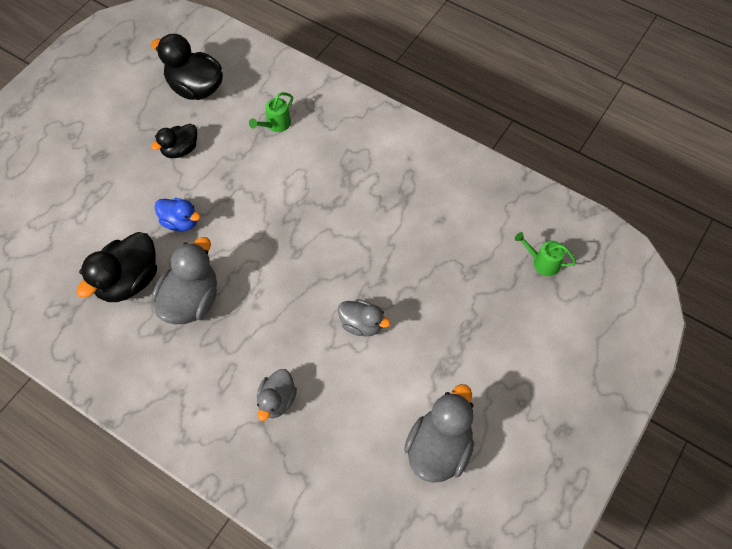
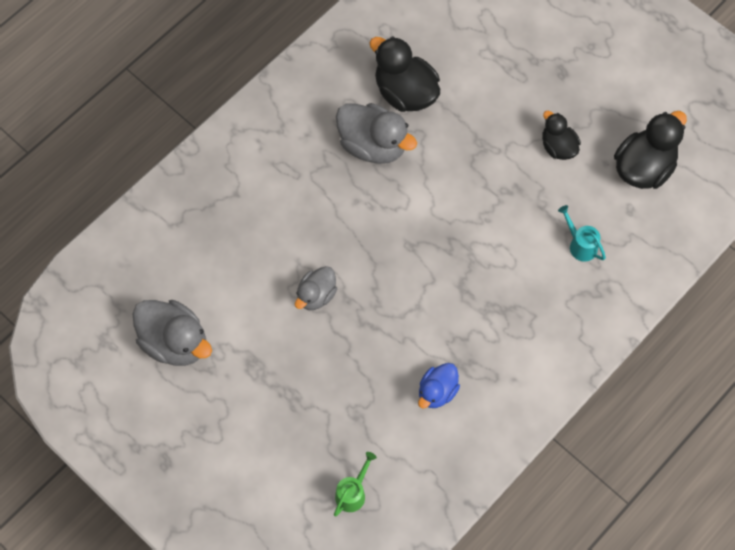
camera: 100 degrees right, 5 degrees up
(180, 222) = (465, 141): blue duck -> blue duck (437, 392)
(275, 125) = (580, 244): green watering can -> turquoise watering can
(277, 400) = (254, 209): grey duck -> none

